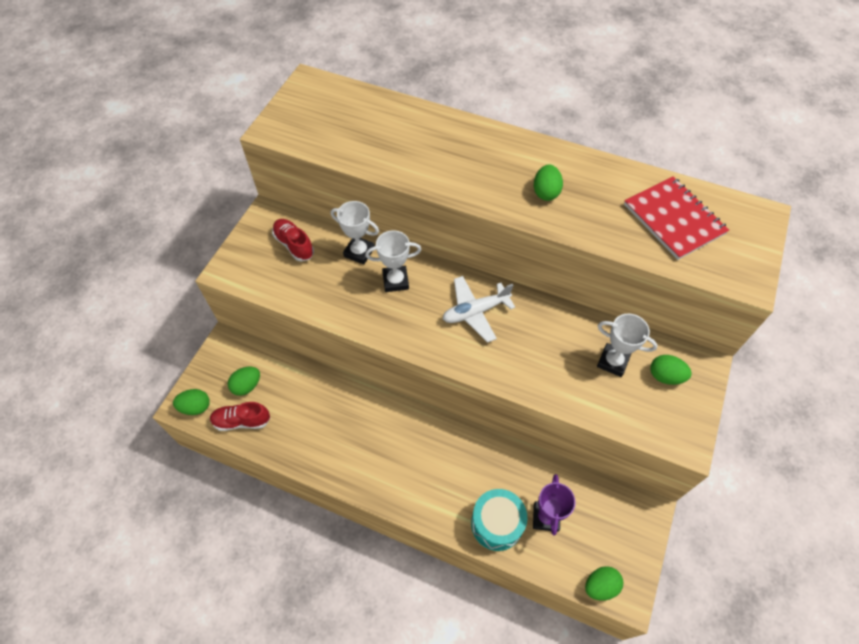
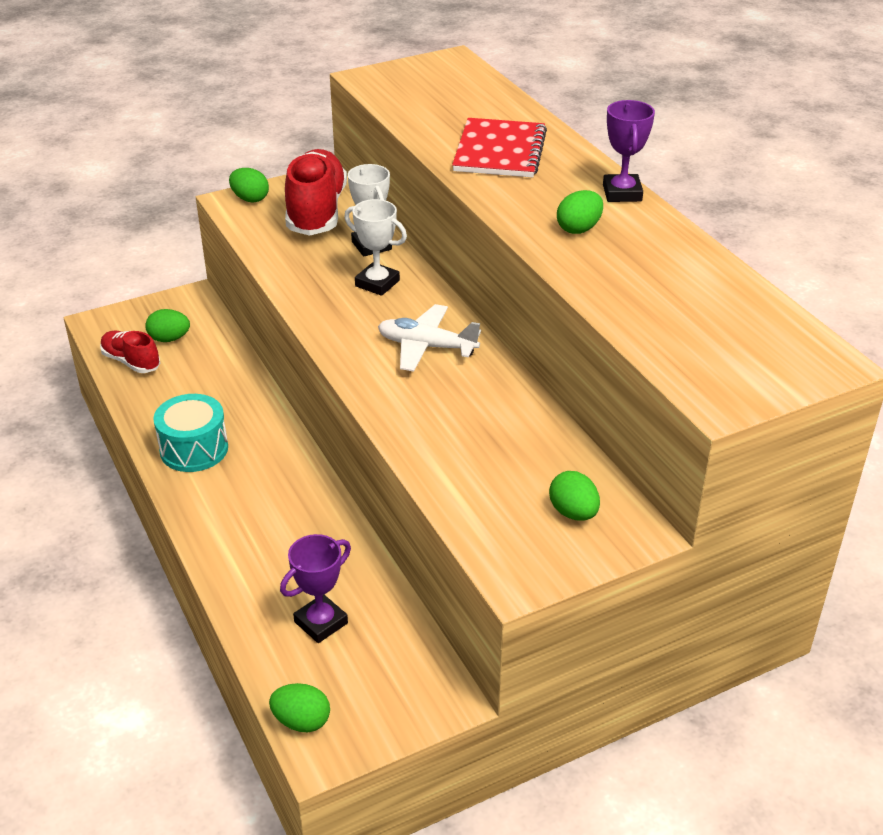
camera: 40 degrees right, 20 degrees down
(196, 407) = (106, 329): green egg -> green egg (250, 199)
(294, 245) = (316, 212): red shoe -> red shoe, size x1.82
(496, 524) = (261, 592): turquoise drum -> turquoise drum (194, 449)
(535, 147) = (622, 193): none -> purple trophy
(613, 362) = (525, 466): white trophy -> none
(674, 219) = (703, 313): red notebook -> red notebook (500, 151)

